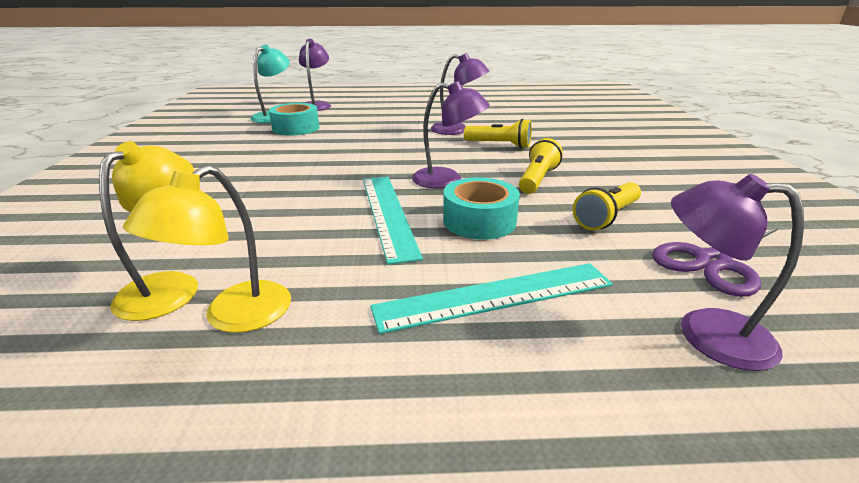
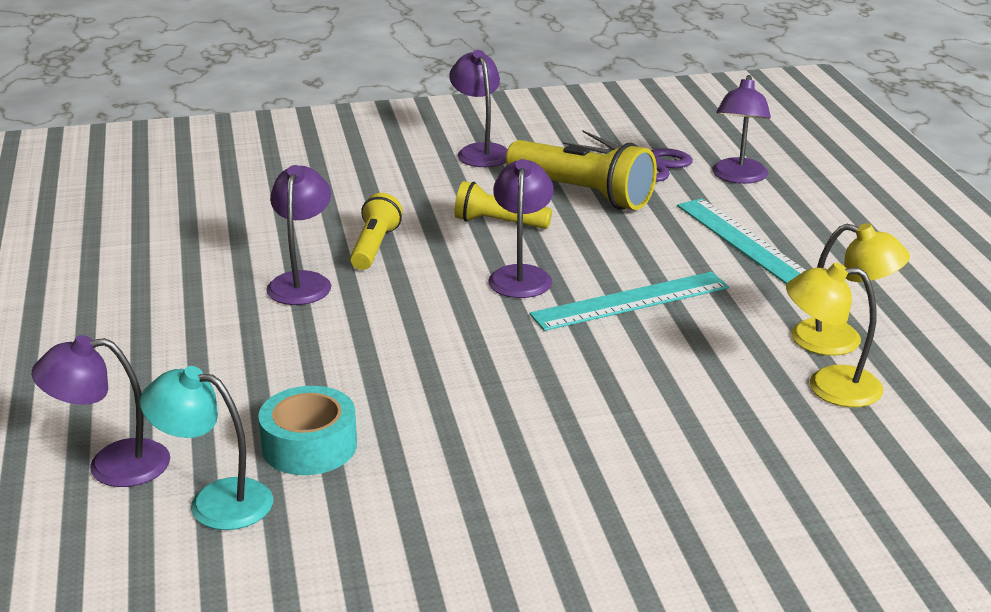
camera: 100 degrees left, 0 degrees up
(479, 221) = (621, 252): turquoise tape -> none
(606, 217) = (583, 194): yellow flashlight -> yellow flashlight, size x1.68
(685, 183) = (480, 151): none -> purple lamp

